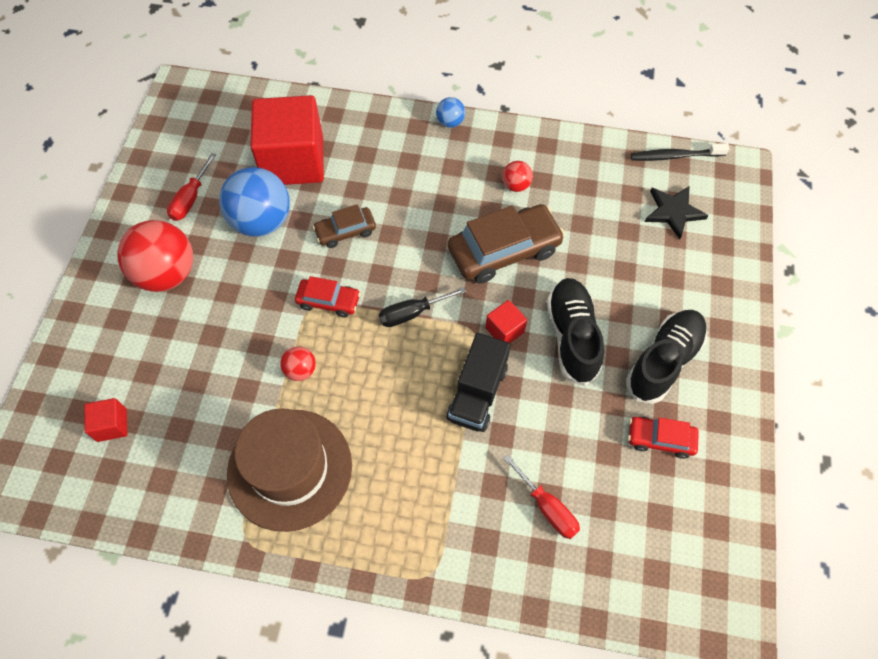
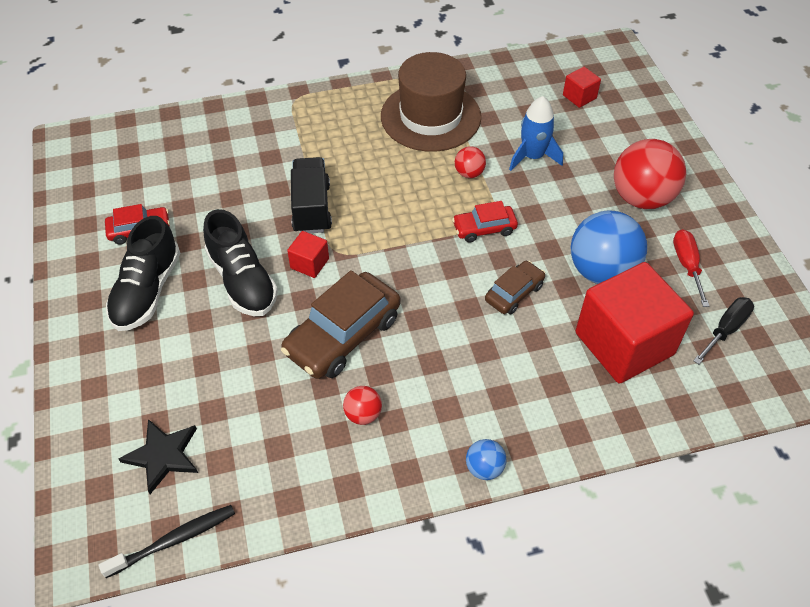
camera: 155 degrees right, 10 degrees down
(225, 364) = (532, 156): none -> blue rocket
(412, 313) = (403, 246): black screwdriver -> black screwdriver (726, 329)
(547, 508) = (223, 158): red screwdriver -> none

